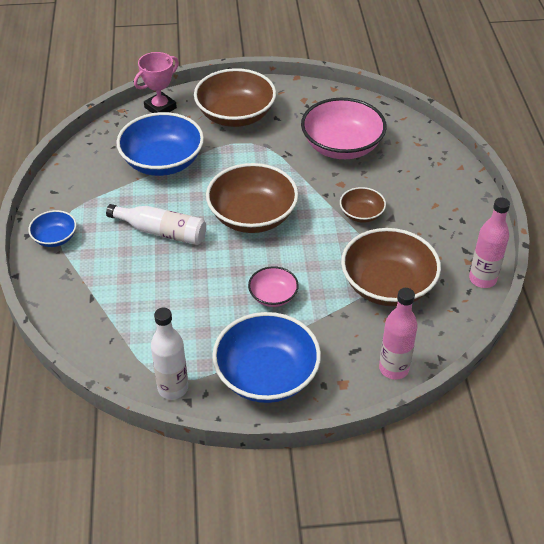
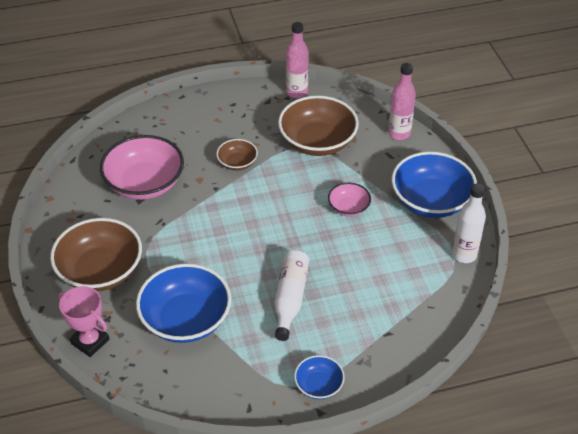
camera: 100 degrees left, 0 degrees up
(252, 216) = (254, 235): brown bowl -> none

